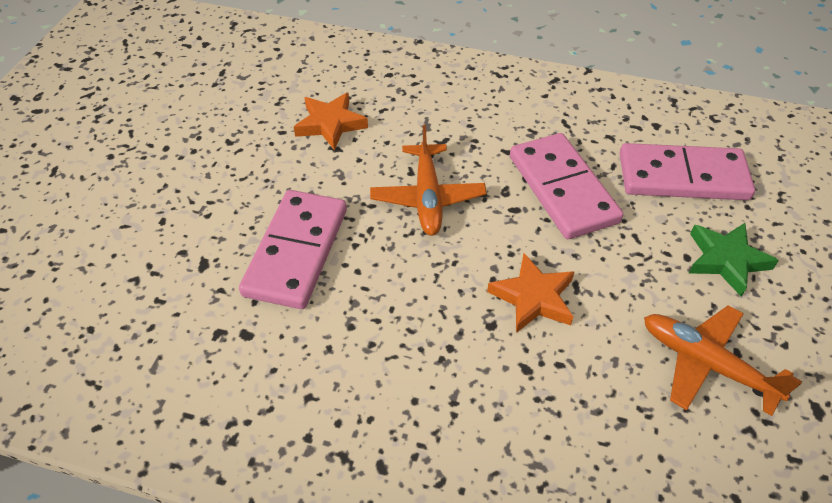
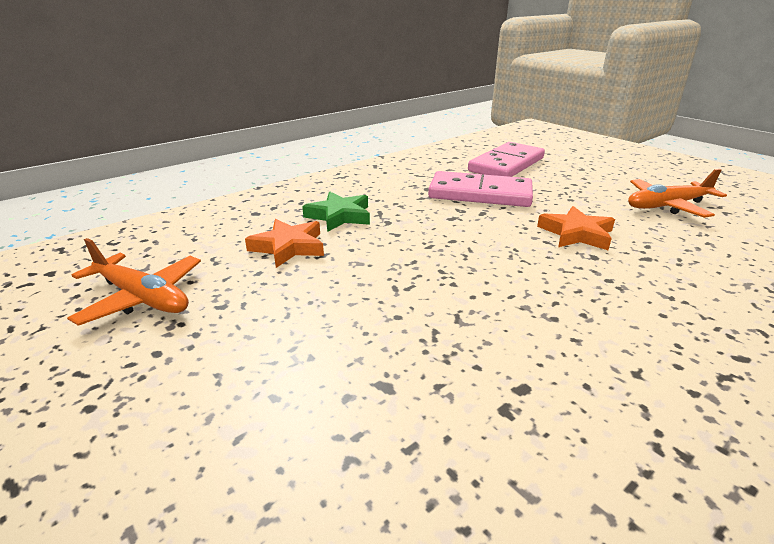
camera: 55 degrees left, 20 degrees down
(296, 251) = (430, 316): pink domino -> none
(428, 197) = (434, 236): orange plane -> orange plane (142, 298)
(726, 260) = (585, 176): green star -> green star (339, 216)

